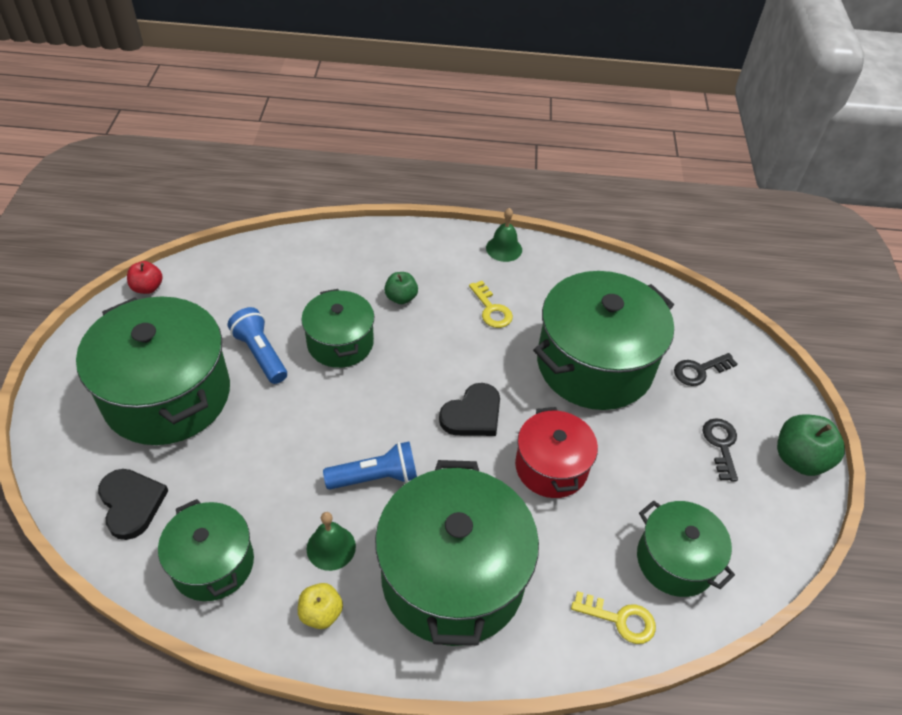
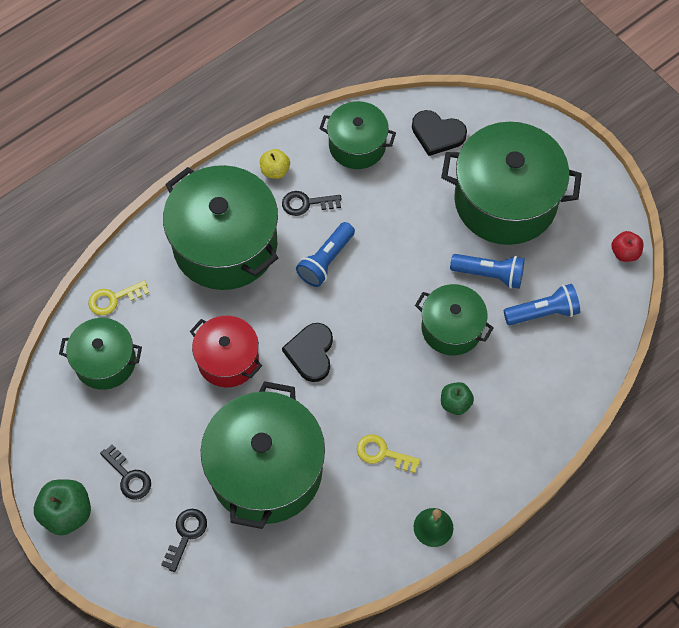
camera: 140 degrees right, 15 degrees up
(261, 300) = (543, 312): none -> blue flashlight
(331, 547) = (306, 203): green bell -> black key

